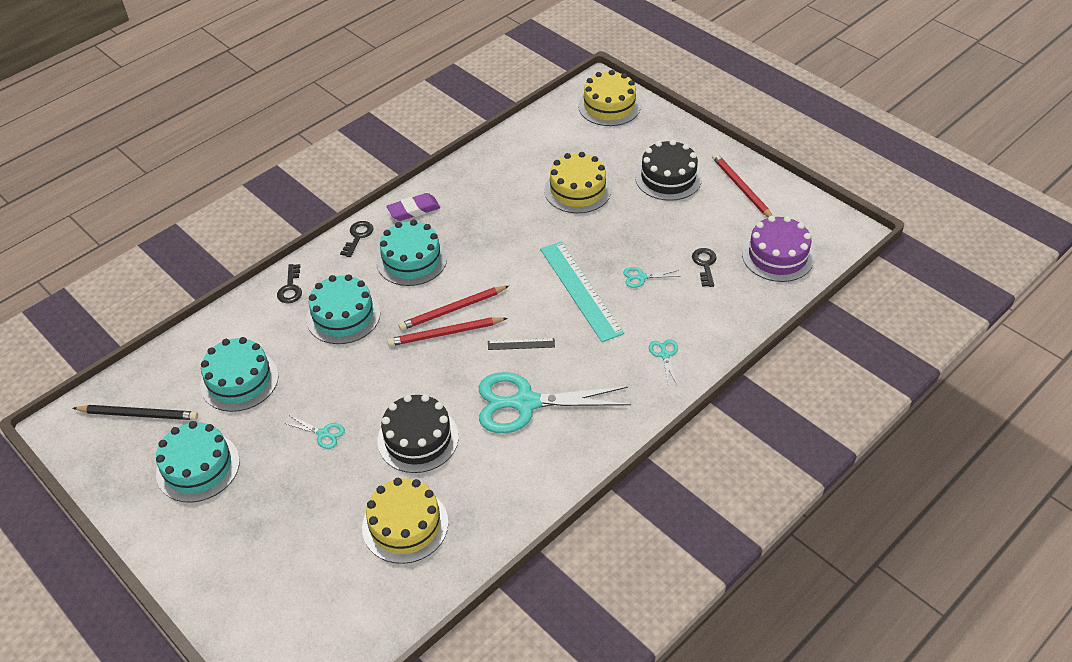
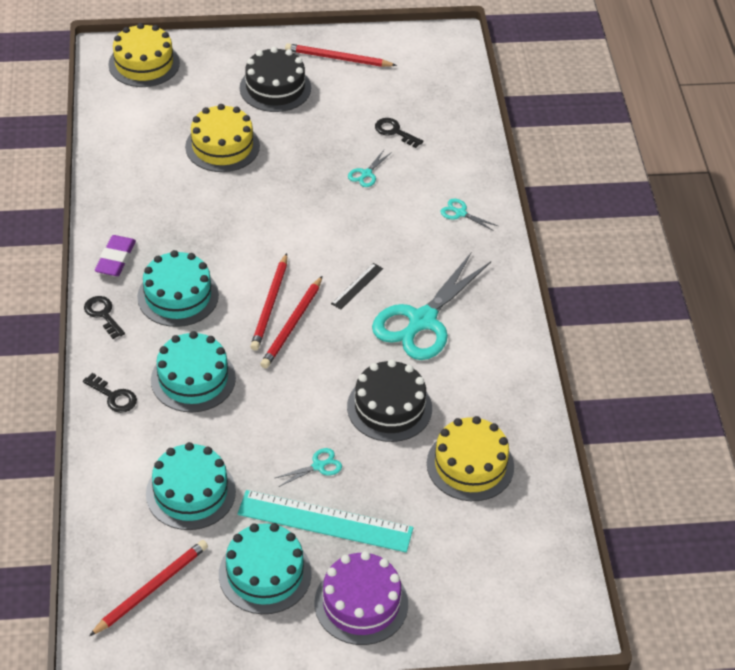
camera: 55 degrees left, 0 degrees up
(139, 414) = (151, 588): black pencil -> red pencil
(581, 290) = (339, 216): turquoise ruler -> turquoise ruler (325, 521)
(777, 255) = (431, 89): purple cake -> purple cake (361, 603)

